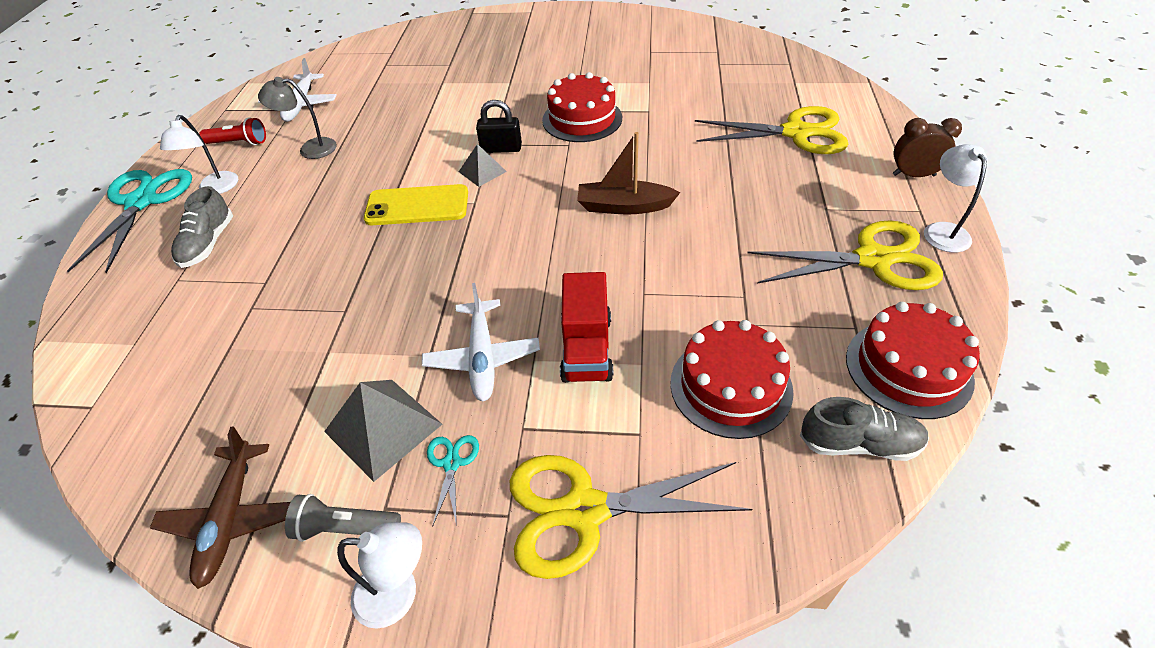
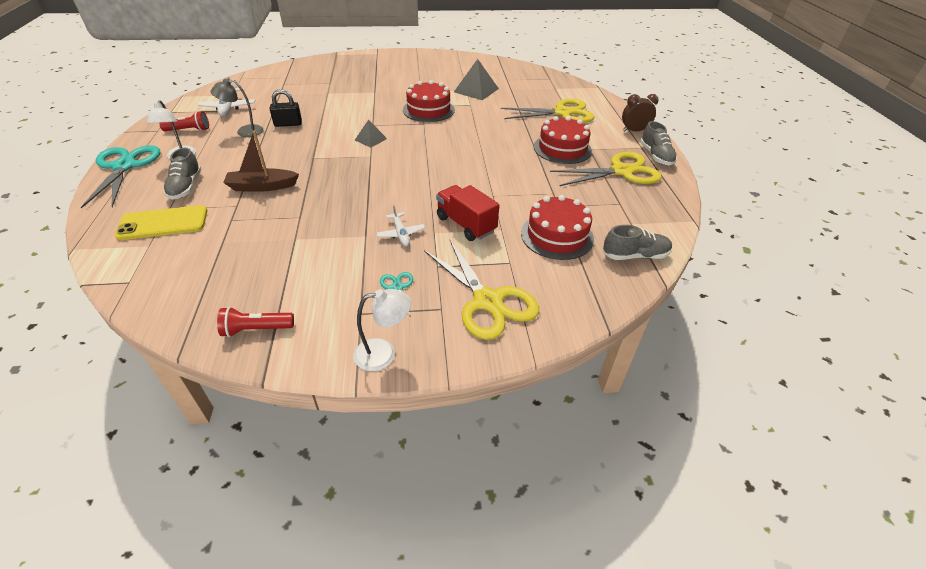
camera: 15 degrees left, 5 degrees down
(230, 518) = (256, 329): brown plane -> red flashlight
(345, 528) = (337, 326): grey flashlight -> none
(383, 427) = (346, 274): grey pyramid -> grey pyramid (476, 90)
(417, 206) = (332, 159): yellow phone -> yellow phone (163, 223)
(482, 357) = (401, 233): white plane -> white plane, size x0.65
(501, 148) = (379, 127): black padlock -> black padlock (288, 124)
(585, 510) = (487, 301): yellow scissors -> yellow scissors turned 105 degrees counterclockwise
(586, 348) = (466, 224): red truck -> red truck turned 150 degrees clockwise
(624, 206) = (468, 153): brown boat -> brown boat (262, 186)
(908, 368) = (653, 220): red cake -> red cake (562, 149)
(942, 231) = (656, 156): white lamp -> grey shoe

